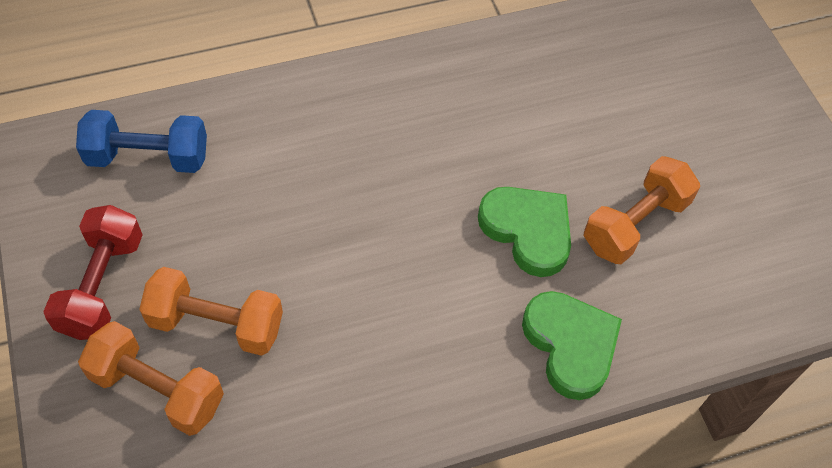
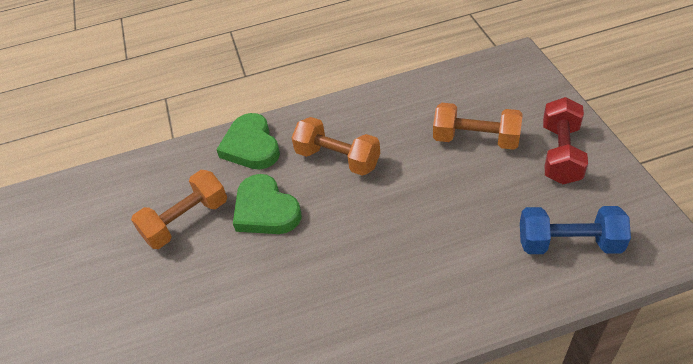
camera: 170 degrees left, 10 degrees down
(158, 389) = (500, 106): orange dumbbell -> orange dumbbell (337, 159)

